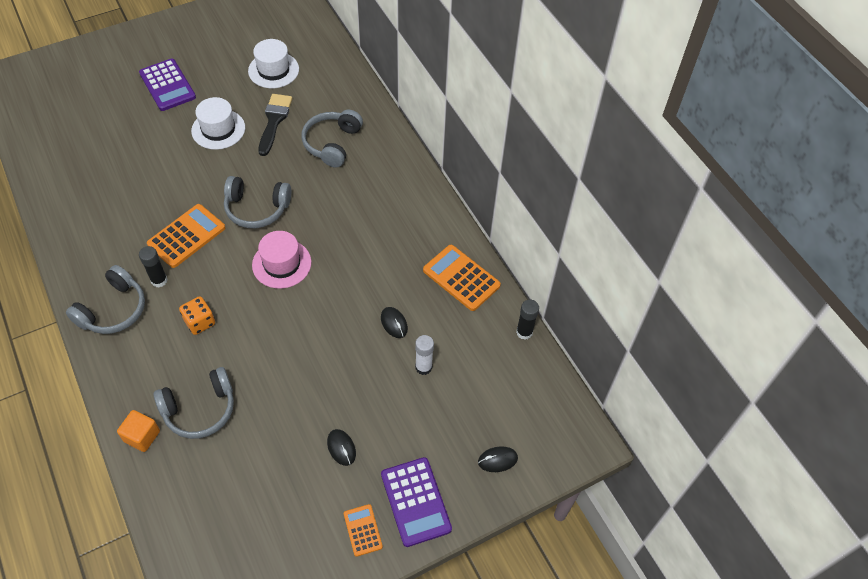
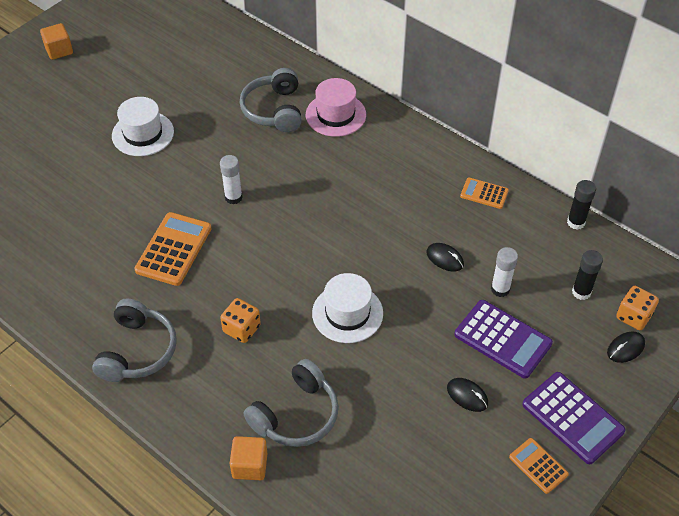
camera: 20 degrees left, 5 degrees down
(159, 280) = (171, 303): black glue stick -> black glue stick (581, 292)
(167, 85) = (58, 108): purple calculator -> purple calculator (502, 339)
(195, 36) = (59, 50): none -> orange cube
(257, 208) = (233, 197): grey headphones -> white glue stick
(273, 70) = (167, 59): white hat -> white hat (347, 313)
(274, 121) = (199, 107): black brush -> none
(281, 264) = (293, 242): pink hat -> pink hat (335, 115)
(461, 278) = (484, 193): orange calculator -> orange calculator, size x0.57
(522, 434) = (633, 316): none -> orange dice

